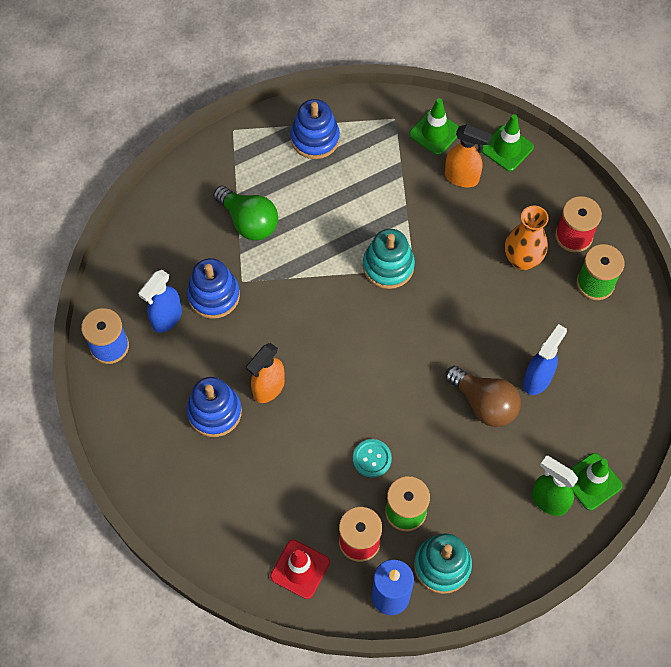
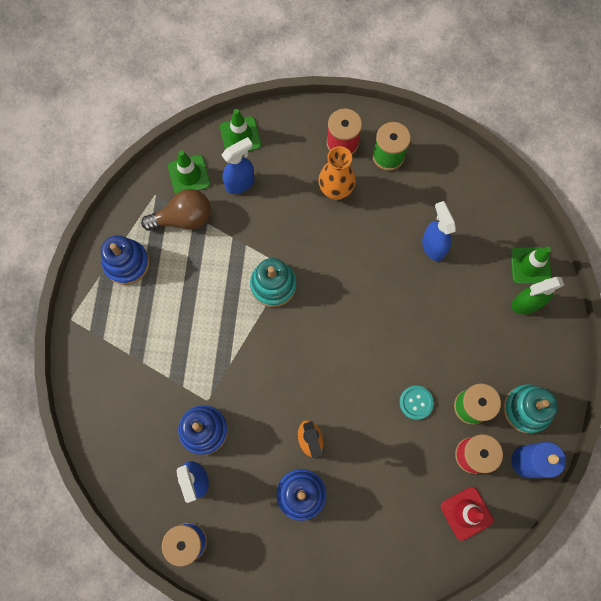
camera: 55 degrees left, 10 degrees up
(249, 222) = (160, 361): green light bulb -> none
(462, 177) = (240, 183): orange spray bottle -> blue spray bottle
(484, 403) = (426, 295): brown light bulb -> brown light bulb (183, 218)

